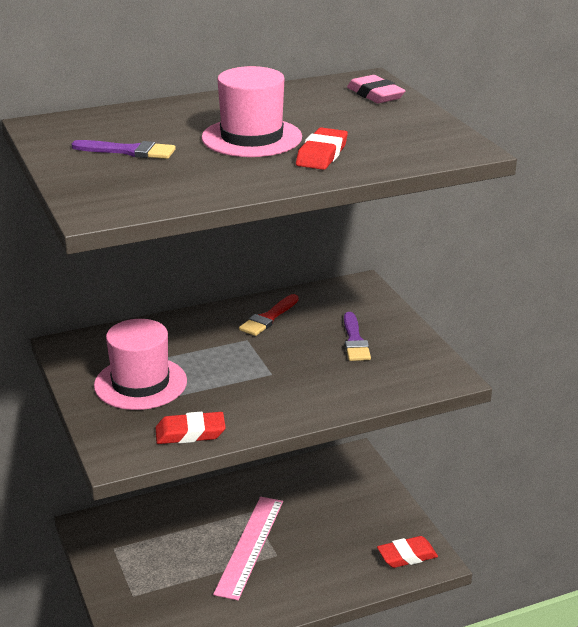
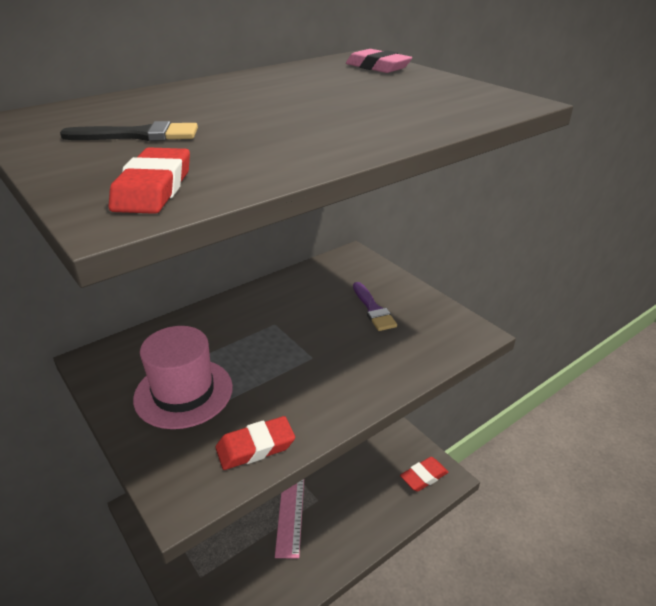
camera: 15 degrees left, 5 degrees up
(129, 151) = (139, 135): purple brush -> black brush
(252, 138) = (281, 110): pink hat -> none
(268, 318) = (286, 298): red brush -> none
(322, 154) = (373, 119): red eraser -> red eraser (153, 188)

